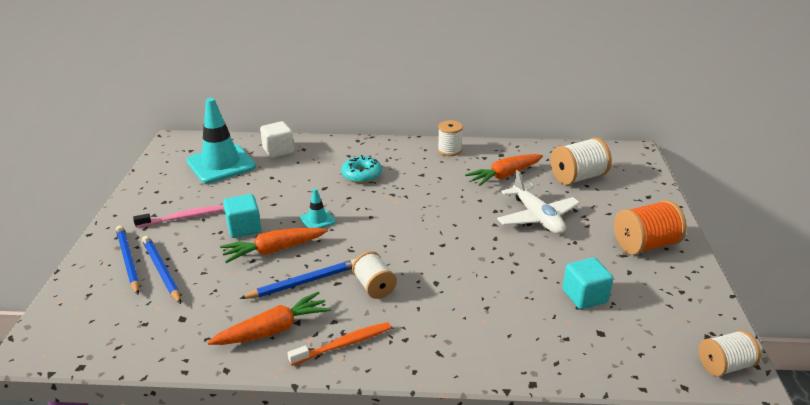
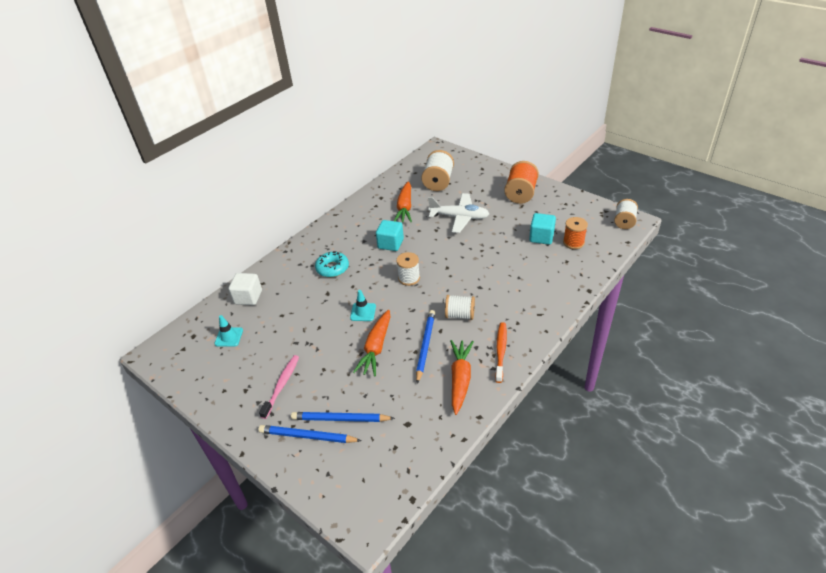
camera: 50 degrees left, 10 degrees up
(221, 164) = (229, 337): turquoise traffic cone -> turquoise traffic cone, size x0.46
(244, 228) = (333, 354): turquoise cube -> turquoise cube (390, 244)
(449, 150) = (350, 216): white spool -> white spool (409, 278)
(611, 330) = (573, 242): none -> orange spool

